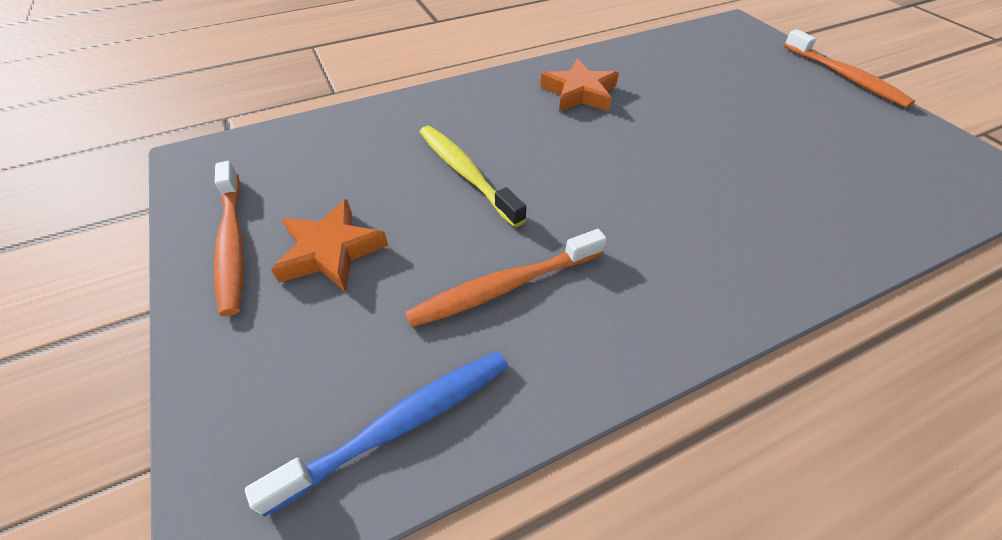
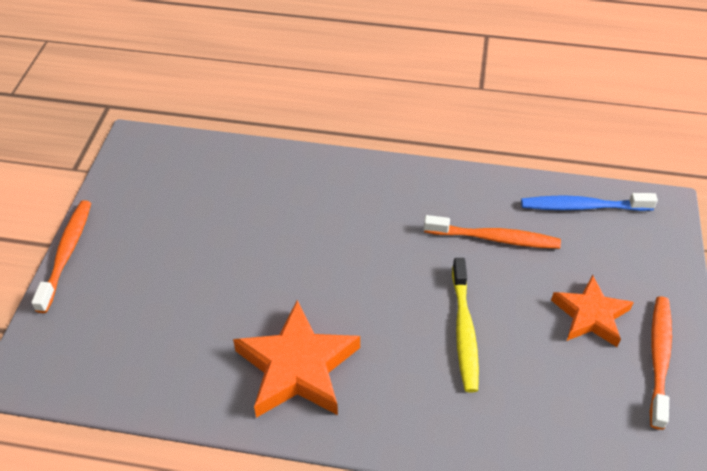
camera: 145 degrees left, 0 degrees up
(579, 93) = (297, 367): orange star -> orange star, size x1.53

